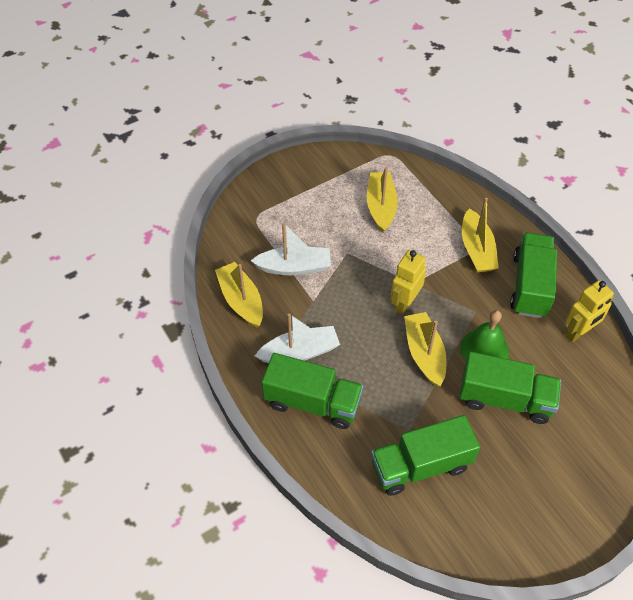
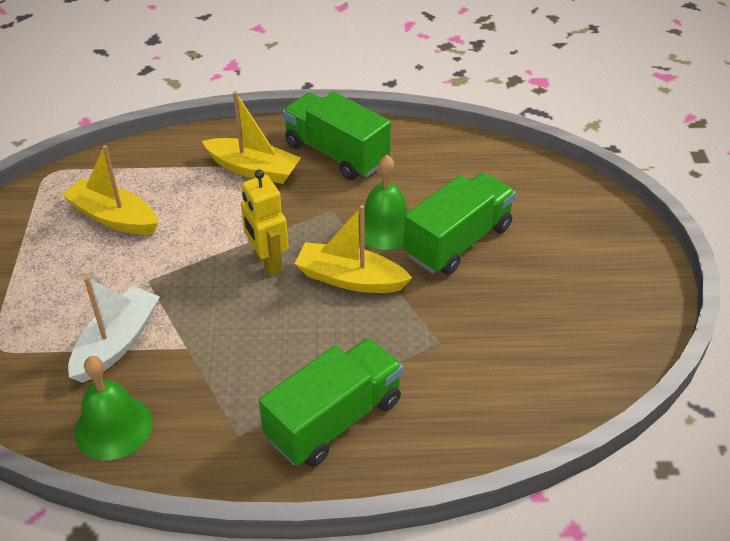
camera: 60 degrees left, 10 degrees down
(241, 300) = (113, 427): yellow boat -> green bell
(299, 352) = (250, 398): white boat -> none
(421, 465) = (492, 354): green truck -> none
(578, 332) = (421, 149): yellow robot -> none

